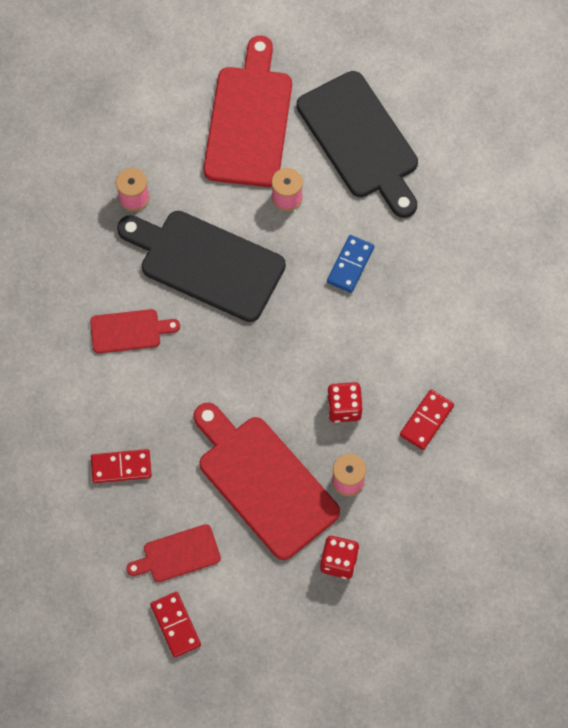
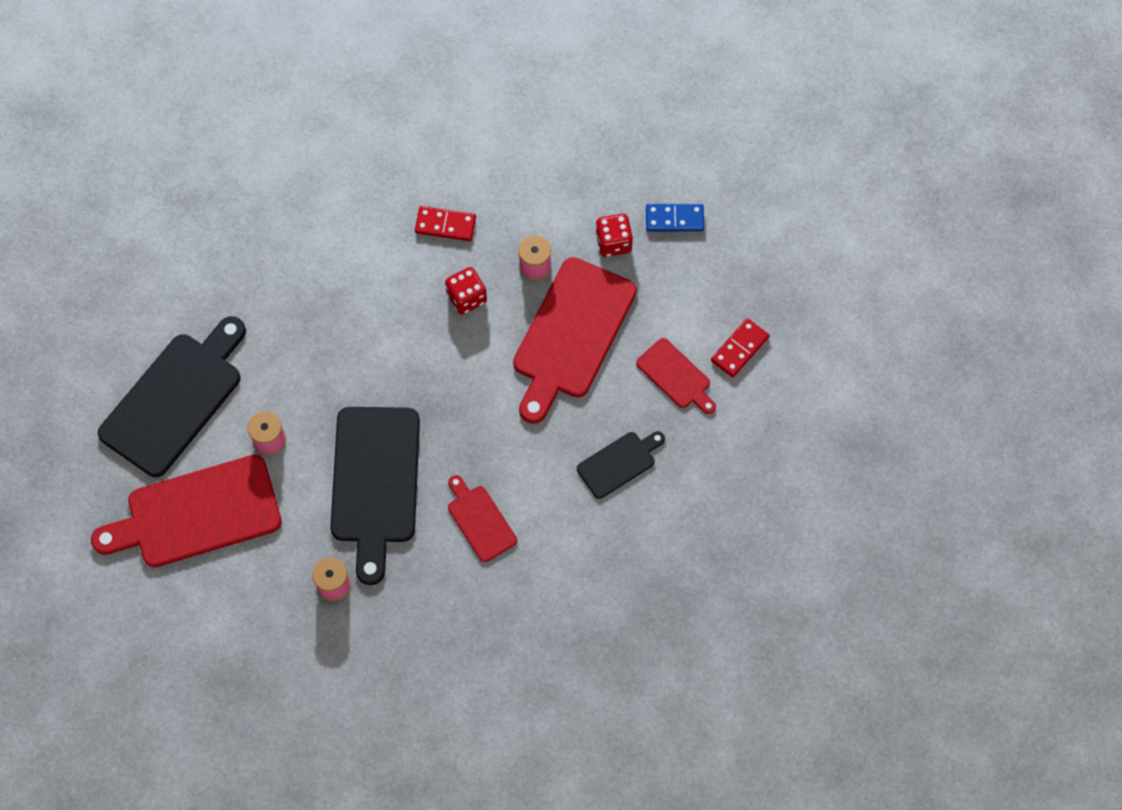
camera: 115 degrees left, 0 degrees up
(121, 467) = (619, 463): red domino -> black cutting board
(350, 265) = (317, 352): blue domino -> blue domino (674, 219)

